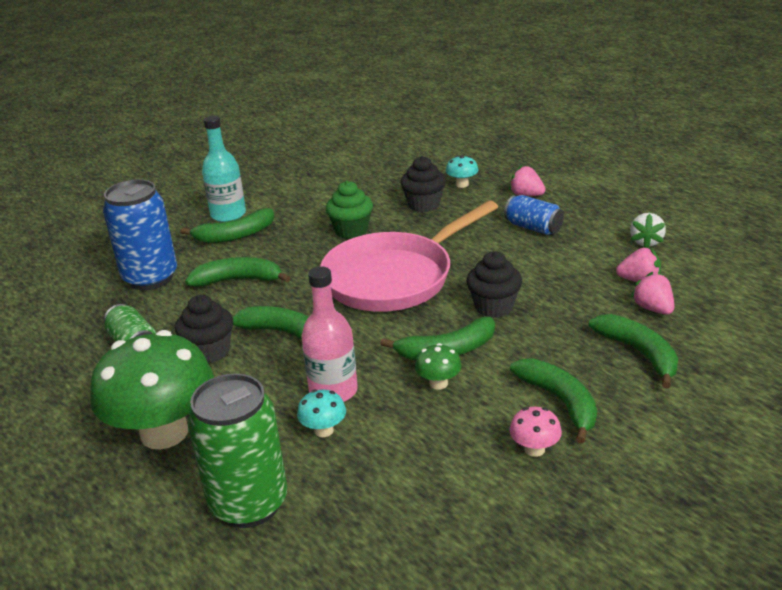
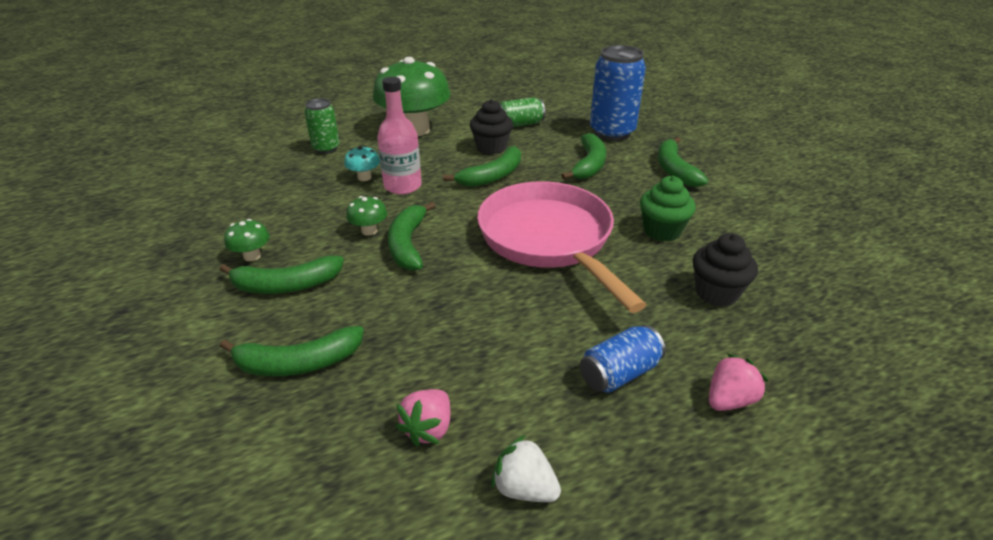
camera: 105 degrees right, 5 degrees up
(228, 215) = (721, 170): turquoise bottle -> none
(249, 504) = (326, 148): green can -> green can, size x0.57
(462, 184) = (778, 342): turquoise mushroom -> none
(494, 307) = (455, 288): black cupcake -> none
(534, 449) = (252, 256): pink mushroom -> green mushroom
(653, 309) = (361, 413): pink strawberry -> none

